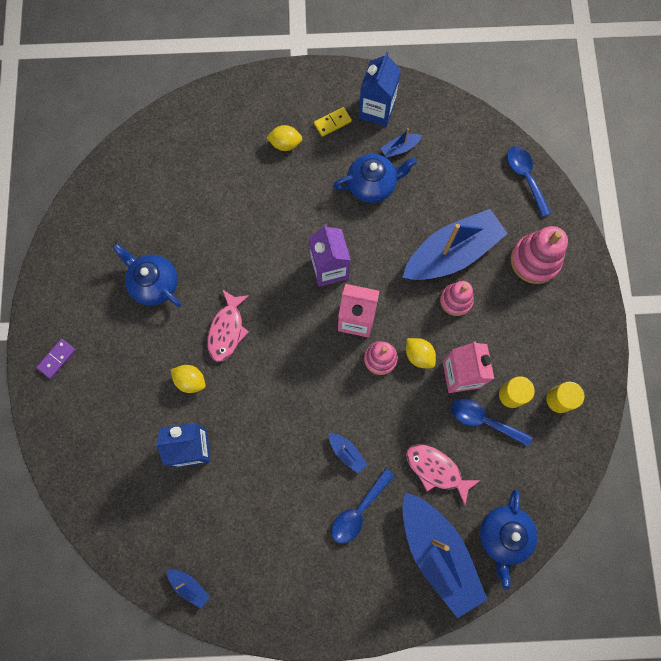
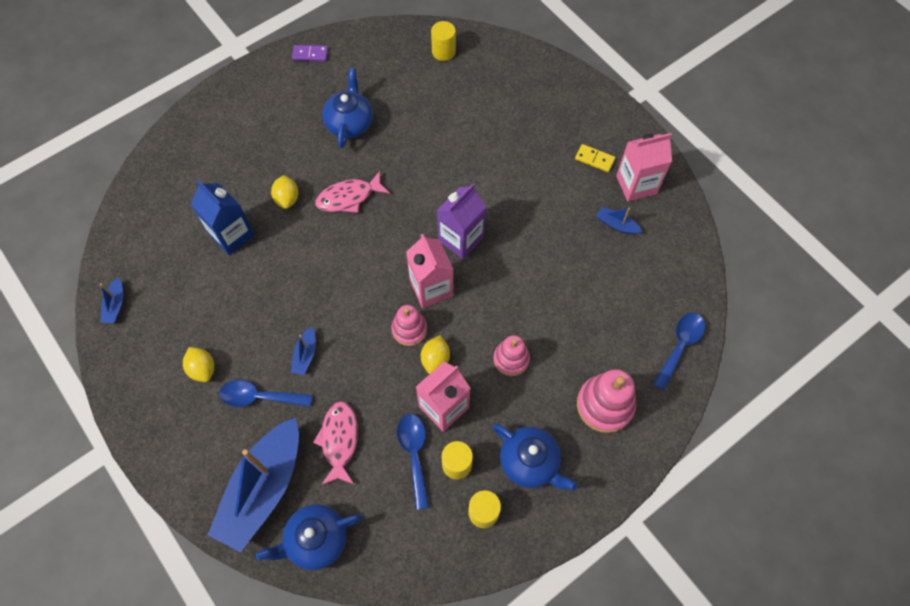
camera: 55 degrees right, 10 degrees down
(57, 359) = (241, 99): purple domino -> purple domino (310, 54)
(141, 163) = (443, 52): none -> yellow cylinder
(285, 144) = (544, 137): yellow lemon -> yellow lemon (202, 369)
(372, 185) = (564, 224): blue teapot -> blue teapot (530, 462)
(376, 110) = (636, 185): blue carton -> pink carton
(451, 253) = (553, 328): blue boat -> none

